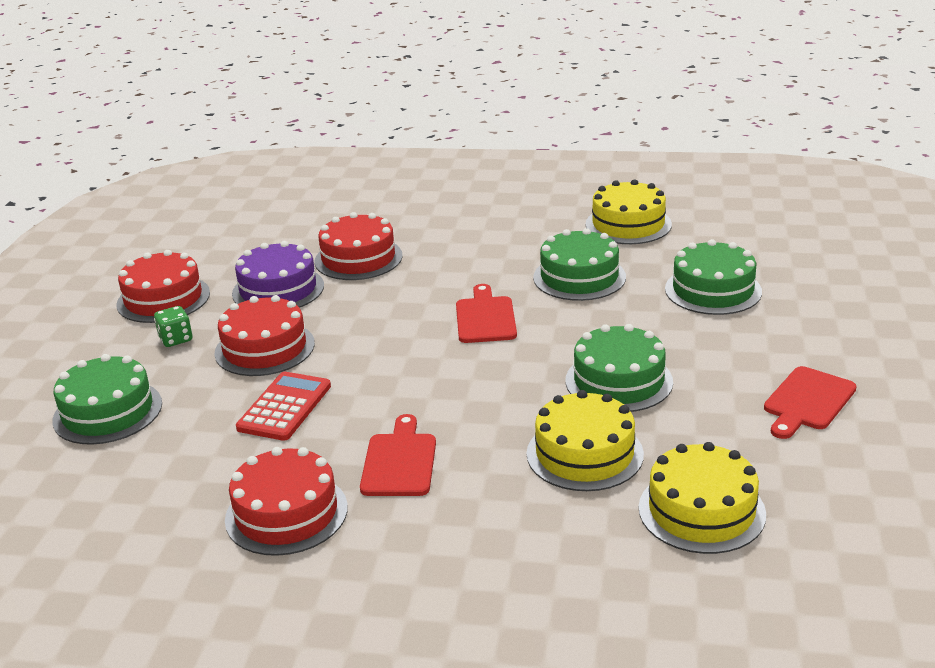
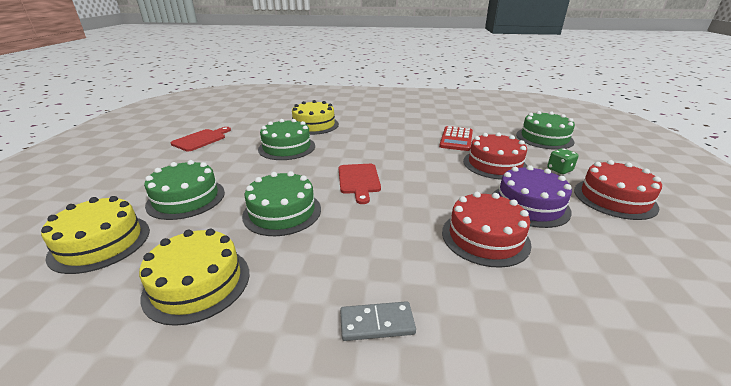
camera: 175 degrees right, 0 degrees up
(286, 513) = (428, 112): red cake -> none
(400, 461) = (391, 123): red cutting board -> none
(478, 209) = (377, 323): none -> grey domino
(701, 510) = (277, 113): yellow cake -> yellow cake (100, 242)

